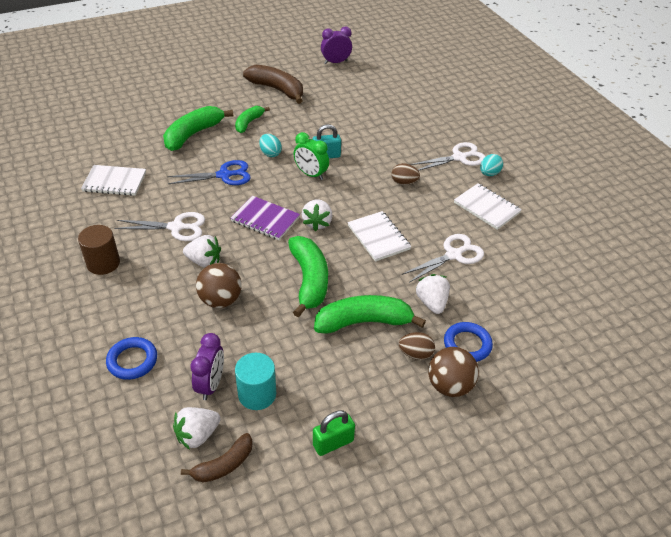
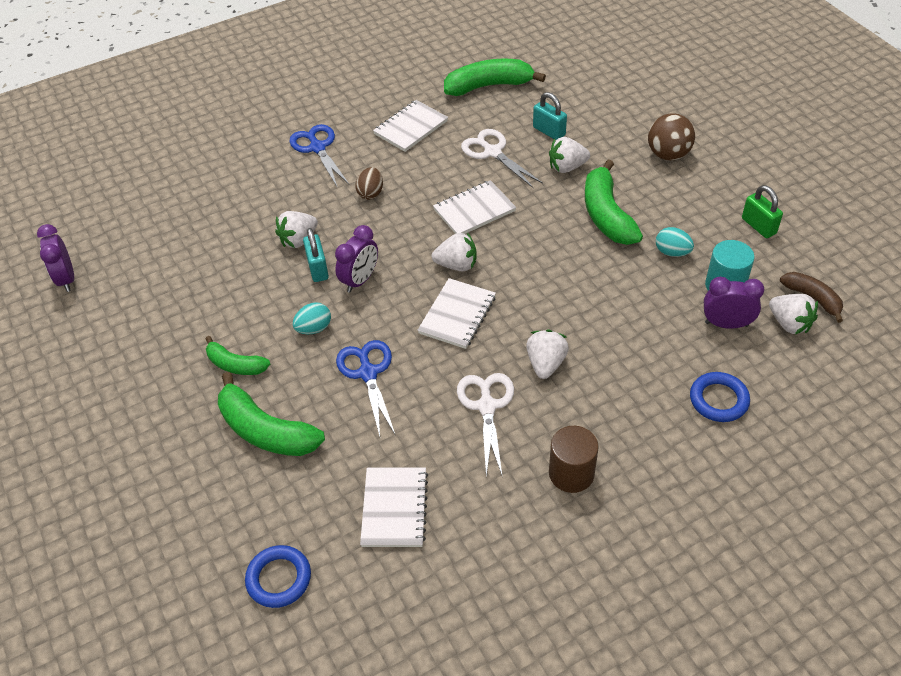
camera: 90 degrees left, 5 degrees up
(220, 300) = (606, 336): brown ball -> none
(265, 219) = (457, 315): purple notebook -> white notebook
(277, 90) = (142, 342): brown banana -> none
(309, 280) = (556, 262): green banana -> green banana (489, 86)
(311, 174) = (360, 280): green clock -> purple clock
(356, 148) = (298, 240): none -> white strawberry
(415, 354) = (637, 177): brown egg -> none
(459, 157) = (317, 148): white scissors -> blue scissors
(467, 344) = (615, 143): blue ring -> blue ring (279, 579)
(485, 296) = (549, 131): none -> turquoise padlock
(489, 174) = (348, 124): turquoise egg -> turquoise egg (672, 252)

